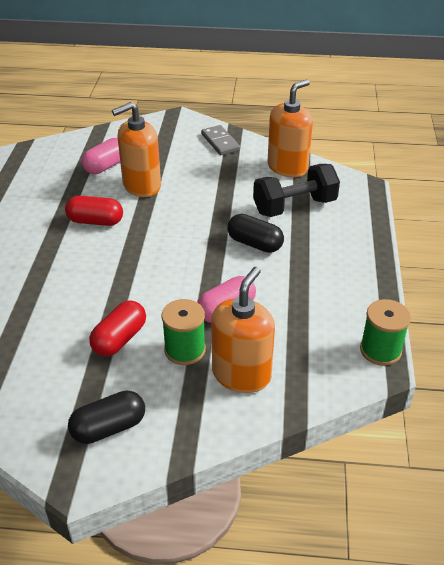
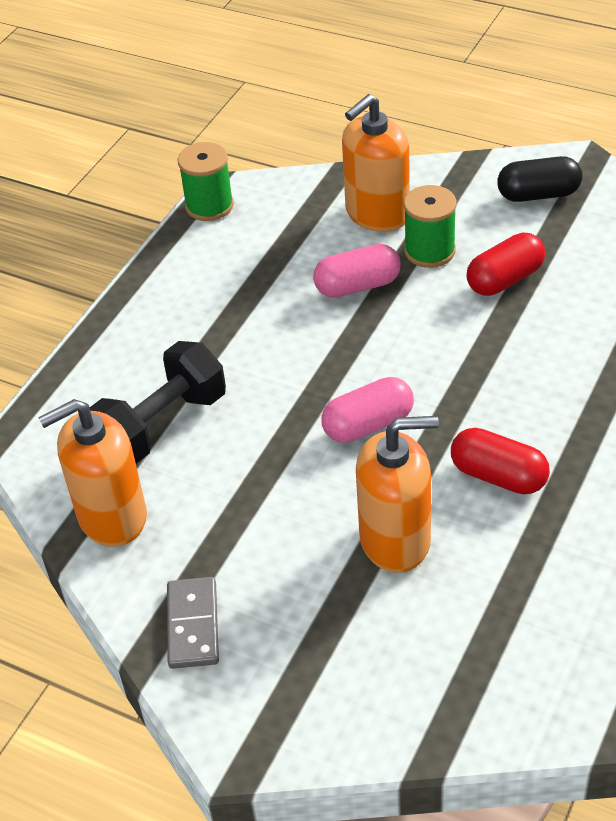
camera: 155 degrees left, 5 degrees up
(106, 166) = (448, 615): pink capsule -> pink capsule (368, 425)
(254, 244) = (265, 372): black capsule -> none
(294, 206) = (162, 425): black dumbbell -> black dumbbell turned 45 degrees counterclockwise

